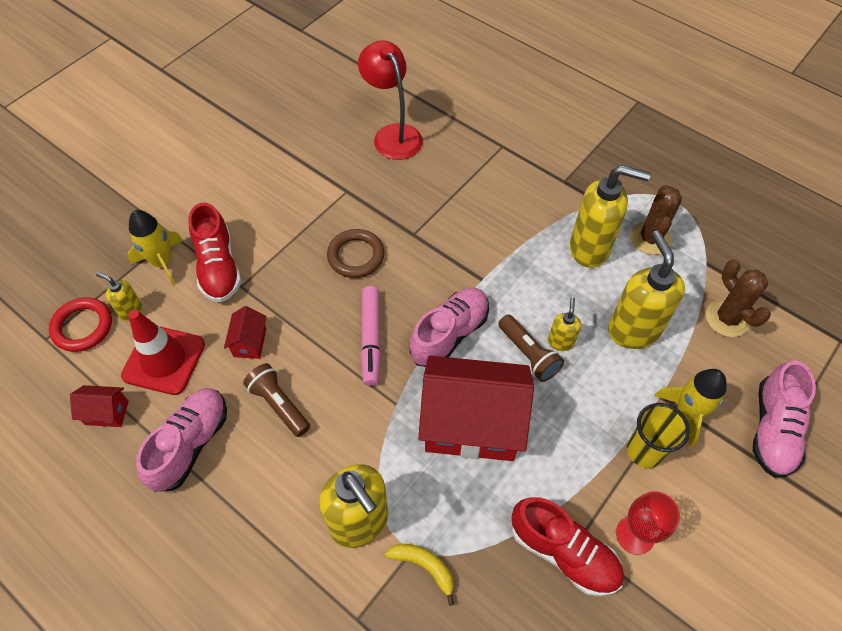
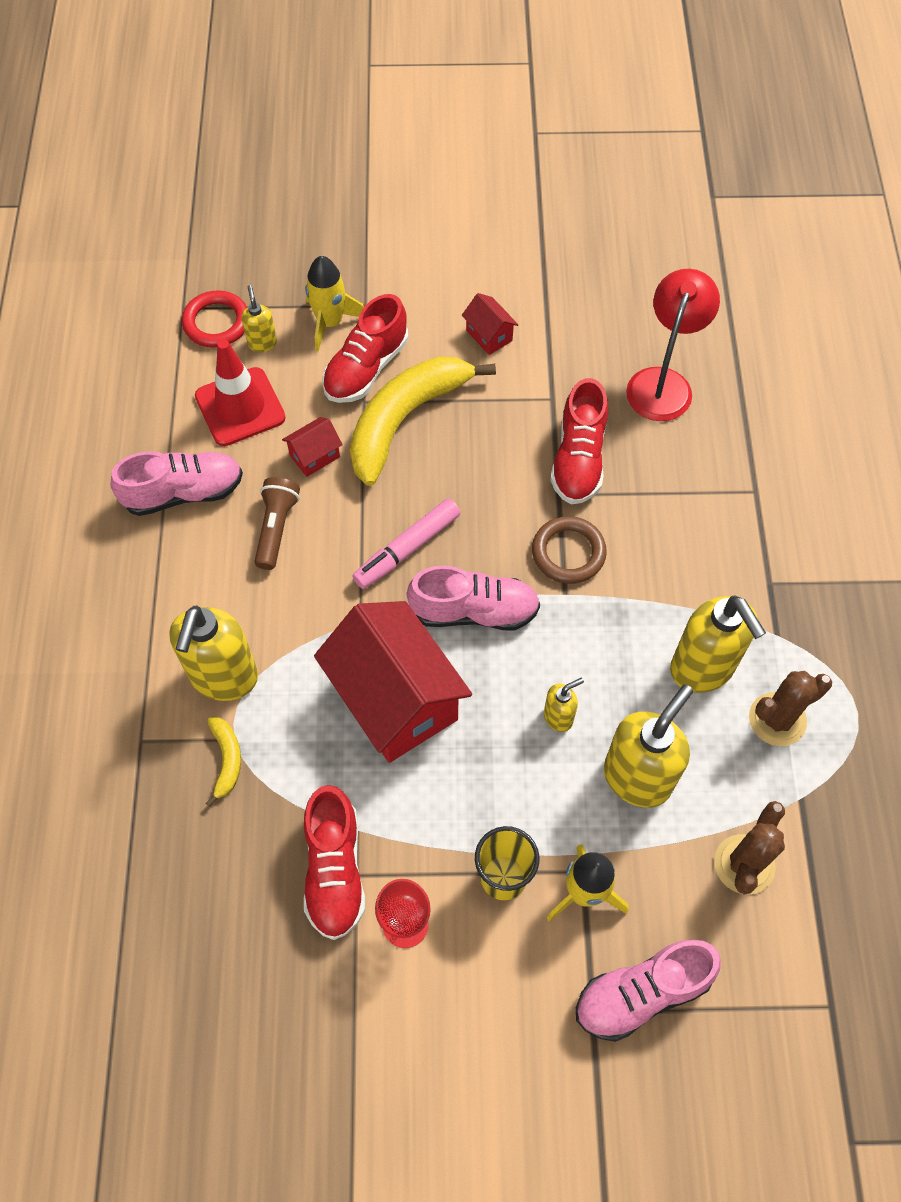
camera: 50 degrees right, 5 degrees up
(107, 413) = (158, 409): red house -> red house (489, 335)
(279, 273) = (405, 420): none -> yellow banana
(356, 256) = (485, 466): brown ring -> brown ring (568, 553)
(400, 207) = (578, 459): none -> red shoe
(528, 354) = (516, 697): brown flashlight -> none

